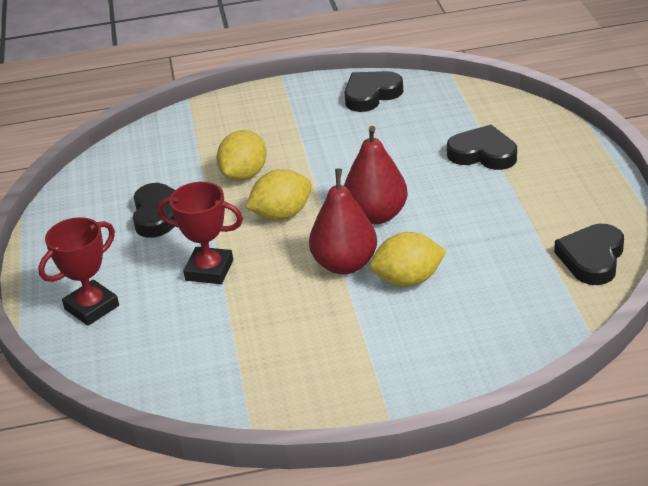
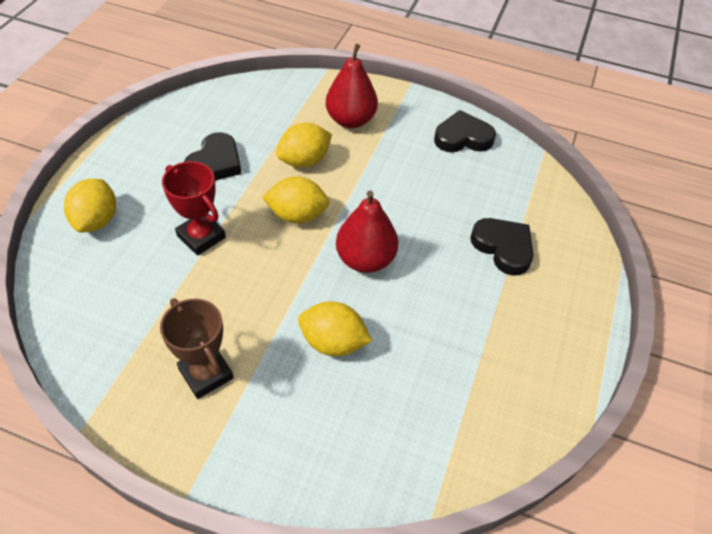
camera: 25 degrees right, 15 degrees up
(92, 307) = (97, 220): red trophy -> yellow lemon
(322, 353) = (206, 373): none -> brown trophy
(345, 264) = (300, 294): red pear -> red pear (350, 120)
(592, 258) = (504, 421): black heart -> none

